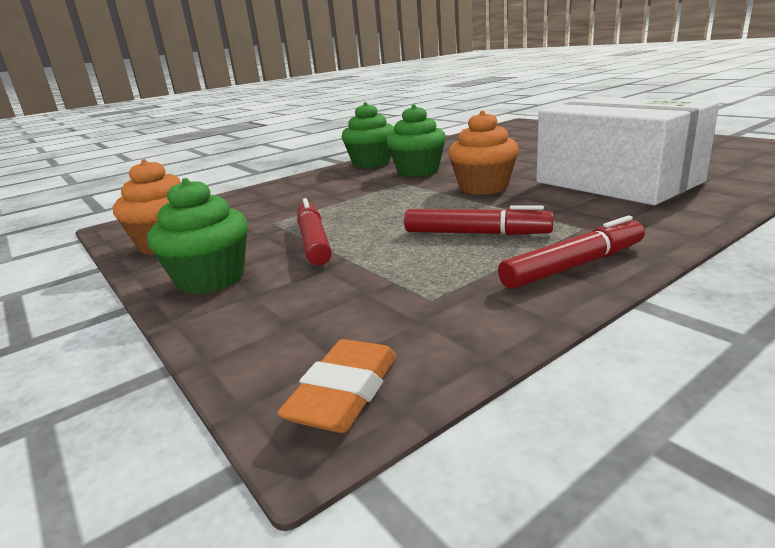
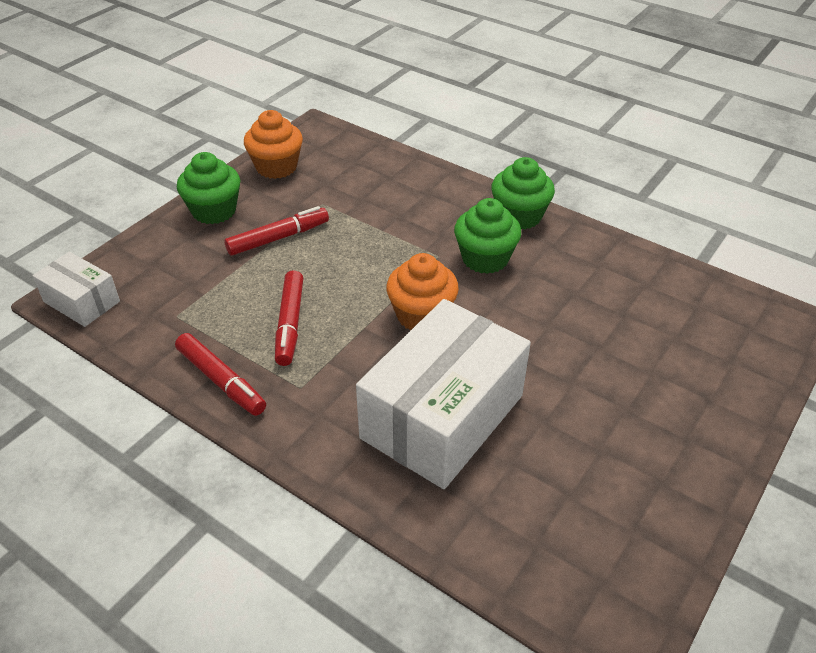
camera: 70 degrees right, 20 degrees up
(344, 393) = (81, 302): orange eraser -> white box

